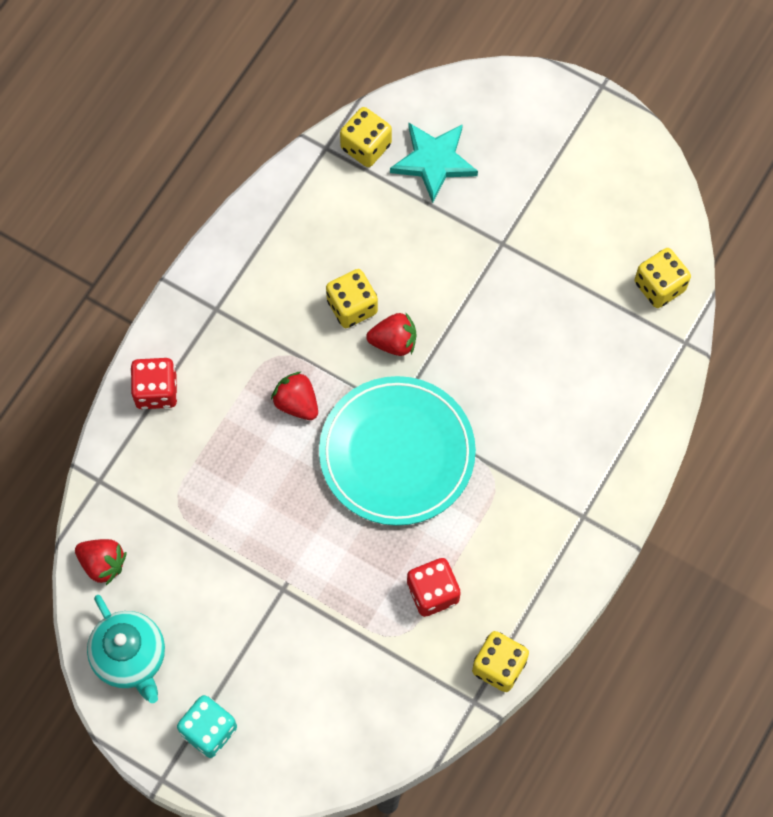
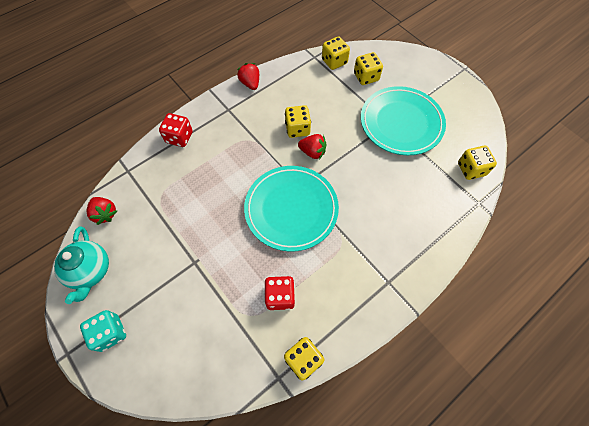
camera: 20 degrees right, 5 degrees down
(296, 403) = (248, 166): red strawberry -> red strawberry (250, 83)
(434, 162) = (366, 77): turquoise star -> yellow dice
(523, 236) = (401, 123): none -> turquoise plate

